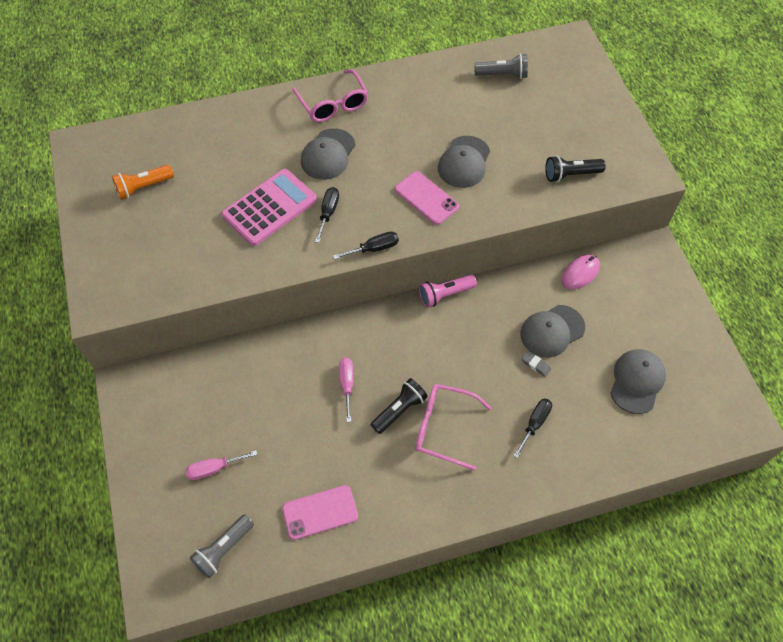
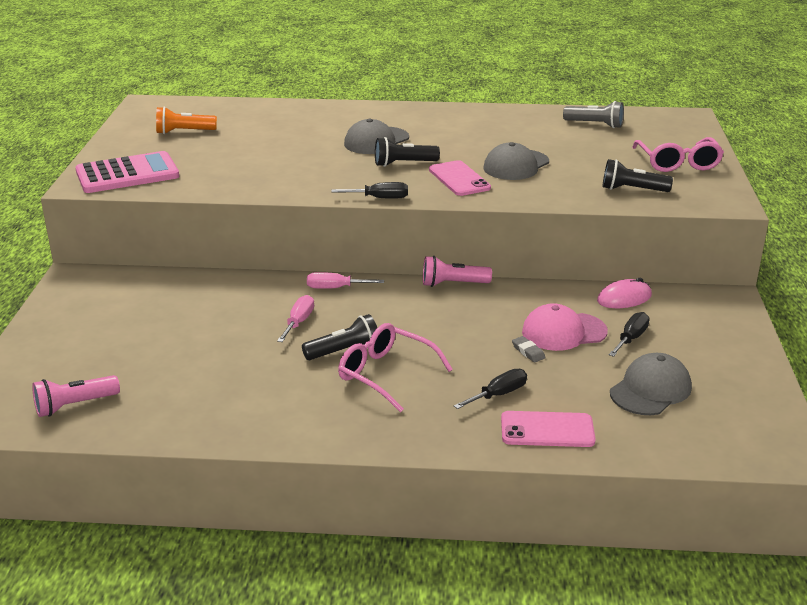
camera: 20 degrees right, 30 degrees down
(214, 468) = (112, 348): pink screwdriver -> pink screwdriver (335, 288)
(223, 549) = (74, 405): grey flashlight -> pink flashlight
(269, 208) = (293, 160): pink calculator -> pink calculator (127, 174)
(320, 512) = (199, 404): pink phone -> pink phone (547, 430)
(328, 213) = (349, 171): black screwdriver -> black screwdriver (631, 338)
(333, 103) = (404, 116): pink glasses -> pink glasses (677, 163)
(369, 186) = (403, 164): none -> black flashlight
(552, 331) = (563, 332): grey cap -> pink cap

